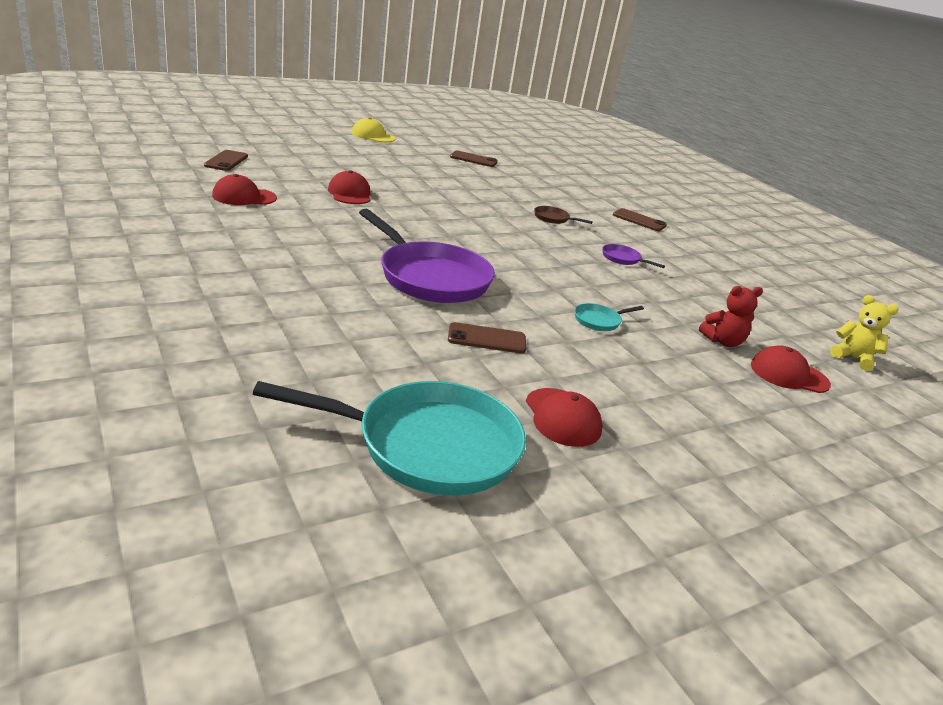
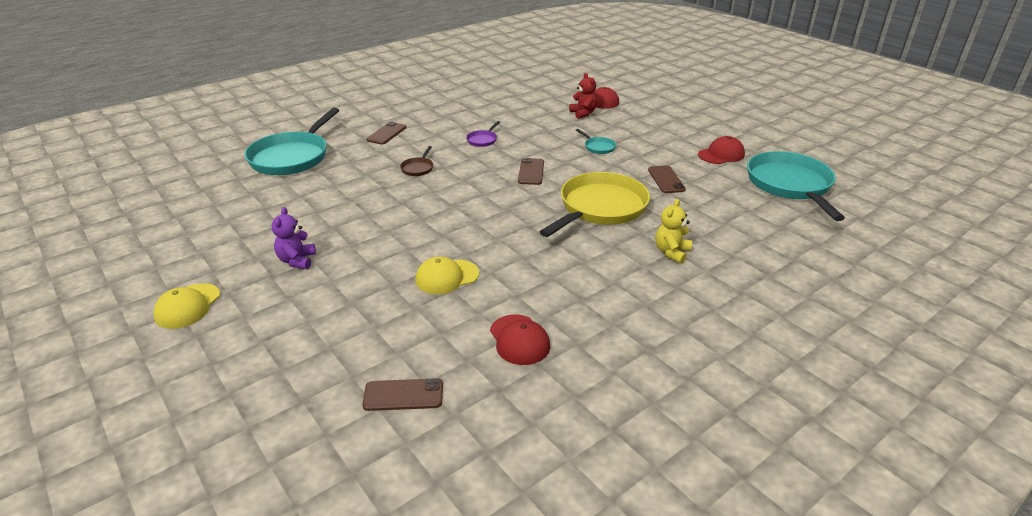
camera: 95 degrees left, 5 degrees up
(350, 194) = (447, 277): red cap -> yellow cap
(408, 162) = (297, 261): none -> purple teddy bear
(430, 277) = (600, 208): purple pan -> yellow pan
(473, 159) = (254, 221): brown phone -> brown phone (531, 172)
(585, 182) = (292, 157): none -> turquoise pan
(853, 358) = (563, 83): yellow teddy bear -> yellow teddy bear (671, 252)

